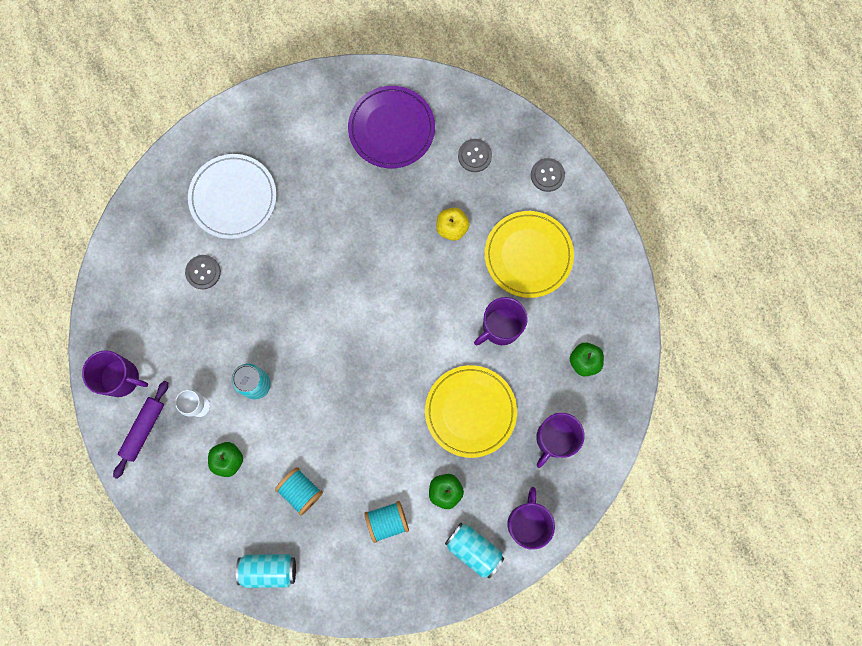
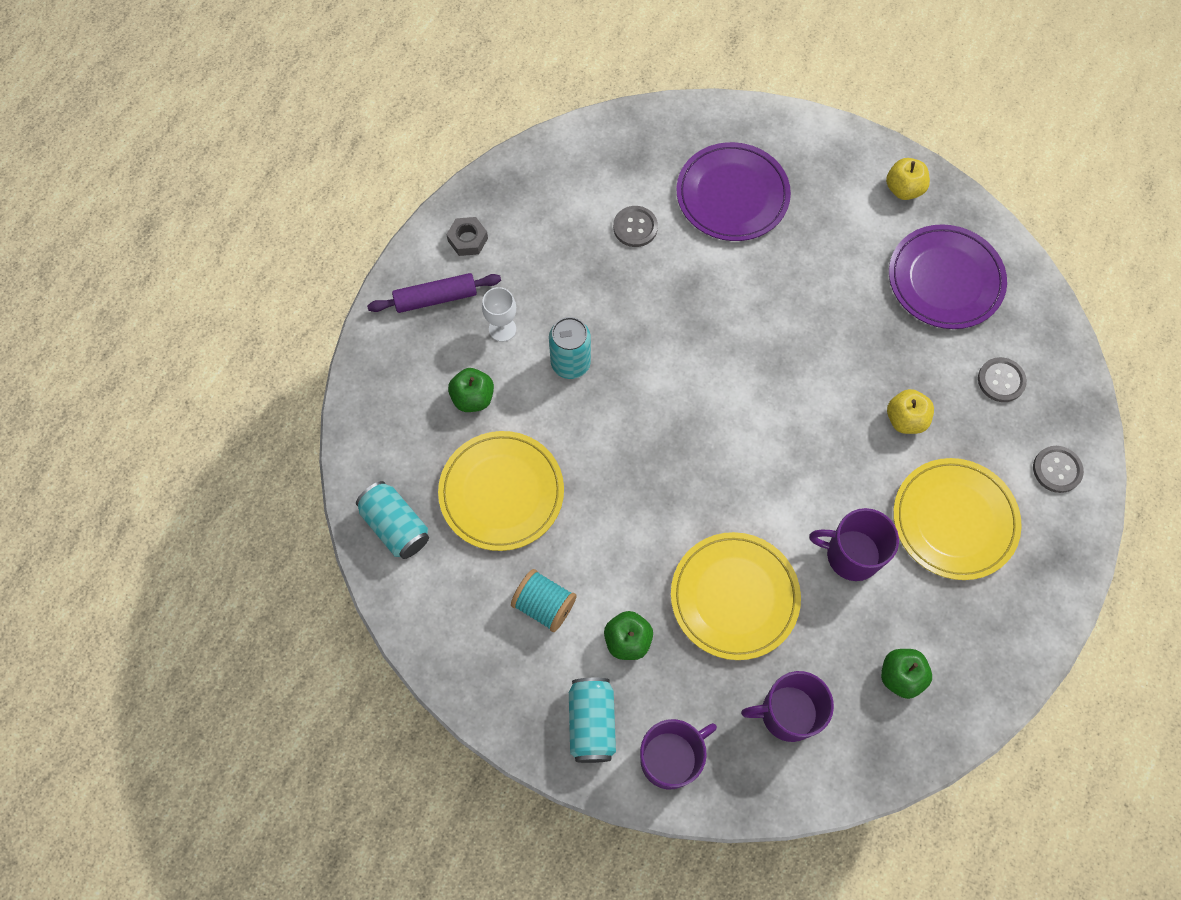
camera: 50 degrees right, 10 degrees down
(121, 378) = (468, 239): purple mug -> grey nut
(233, 198) = (732, 195): white plate -> purple plate
(301, 491) = (501, 492): turquoise spool -> yellow plate
(317, 98) = (903, 189): none -> yellow apple

